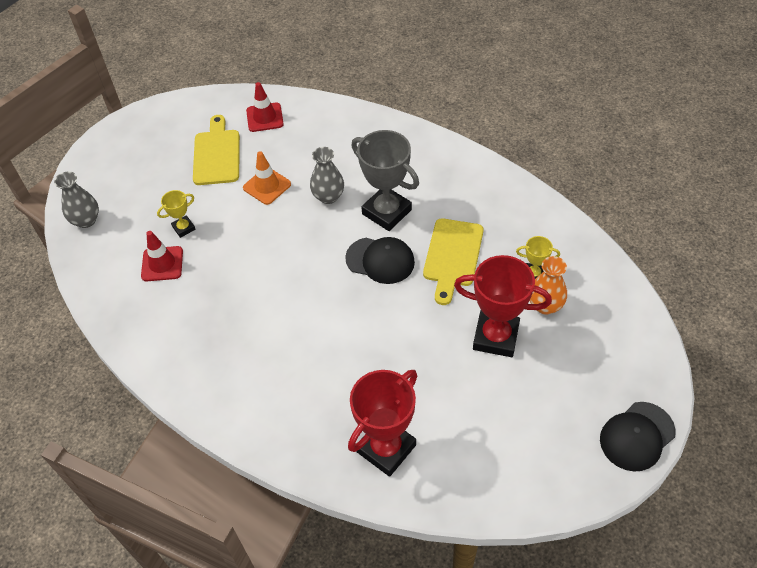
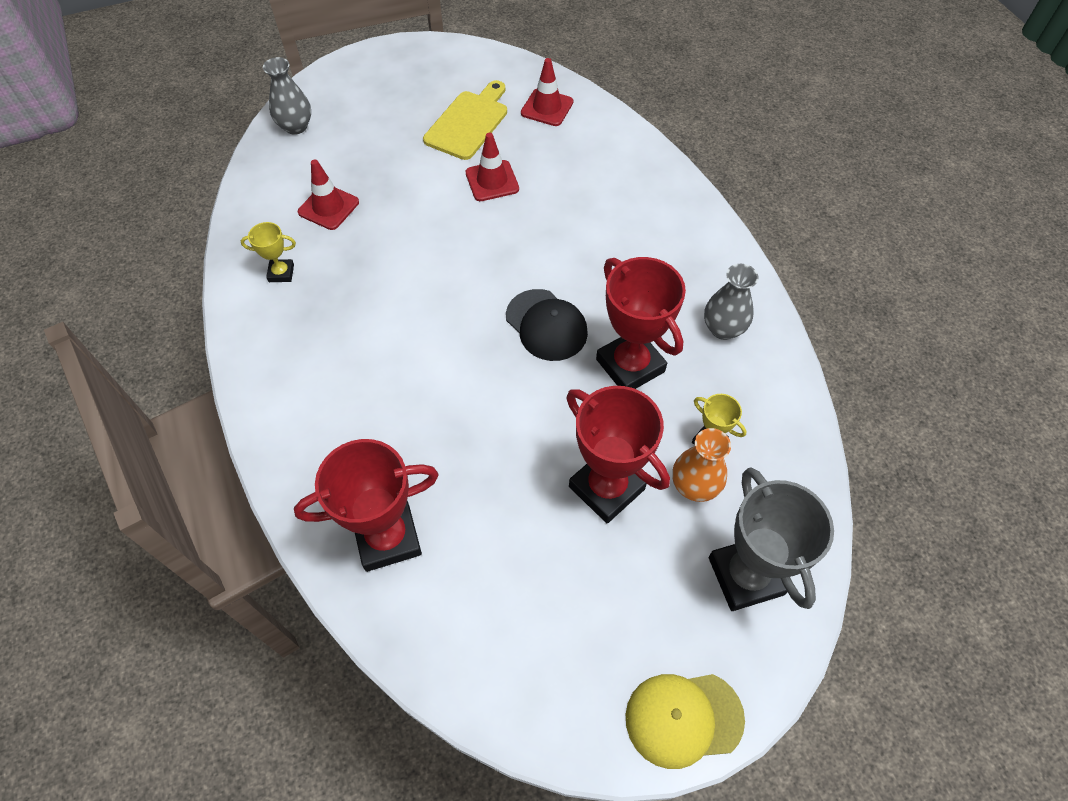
camera: 30 degrees right, 5 degrees up
(184, 228) = (377, 182): yellow trophy -> yellow trophy (281, 273)
(267, 186) = (492, 181): orange traffic cone -> red traffic cone
(328, 196) = (546, 225): grey vase -> grey vase (723, 329)
(386, 212) = (595, 275): grey trophy -> grey trophy (745, 576)
(452, 256) = (630, 365): yellow cutting board -> red trophy
(637, 436) = (683, 718): black cap -> yellow cap

